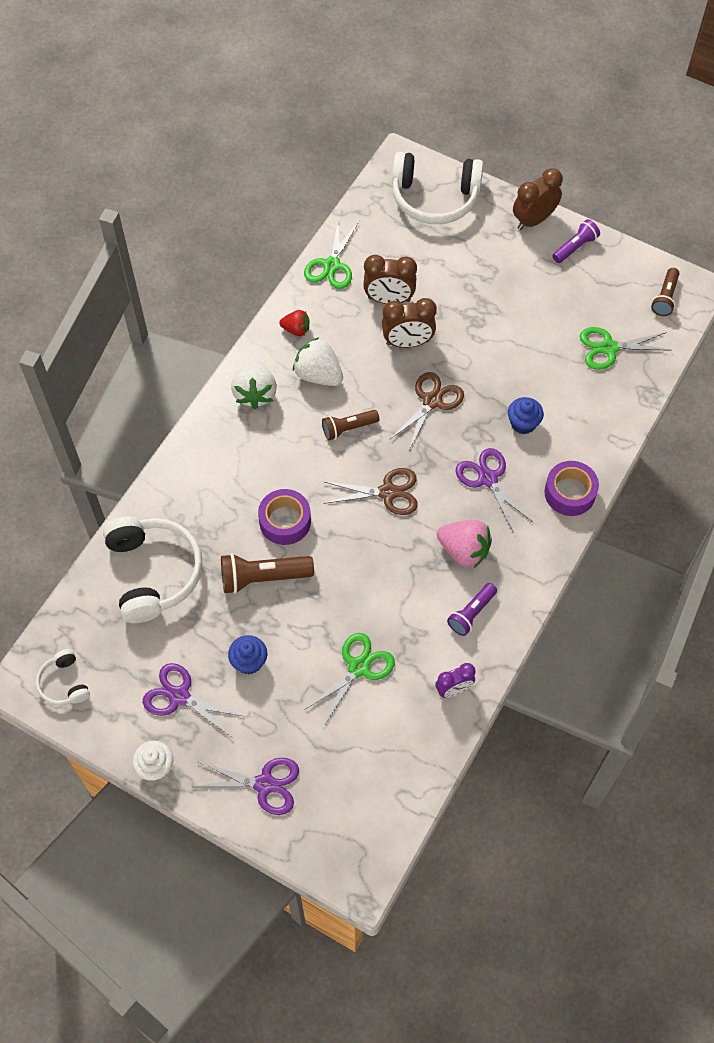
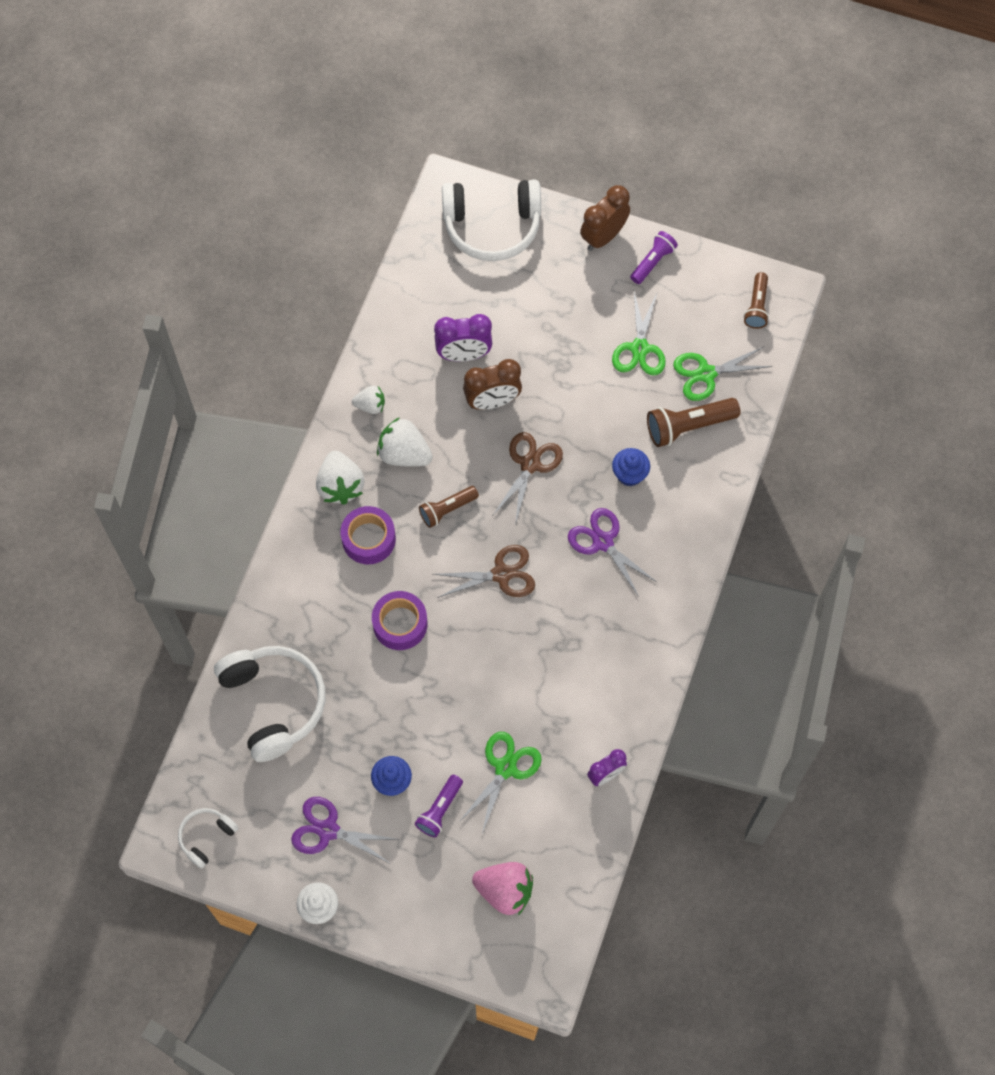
camera: 10 degrees left, 5 degrees up
(64, 683) = (206, 837): white headphones -> white headphones turned 75 degrees clockwise
(263, 578) = (389, 689): brown flashlight -> brown flashlight (688, 426)
(264, 784) = (433, 906): purple scissors -> none
(296, 329) = (370, 405): red strawberry -> white strawberry
(331, 265) = (394, 324): green scissors -> green scissors (639, 348)
(389, 299) = (464, 355): brown clock -> purple clock
(464, 551) = (591, 625): pink strawberry -> pink strawberry (505, 891)
(471, 613) = (610, 691): purple flashlight -> purple flashlight (440, 810)
(570, 493) = (690, 543): purple tape -> purple tape (368, 539)

